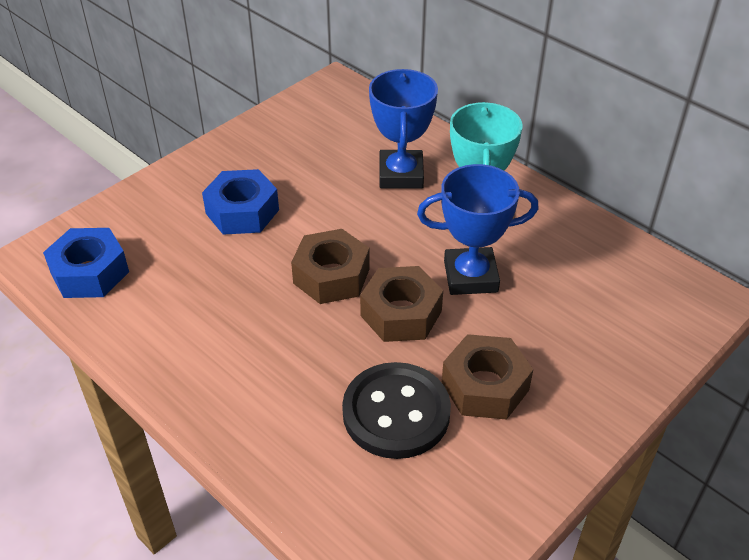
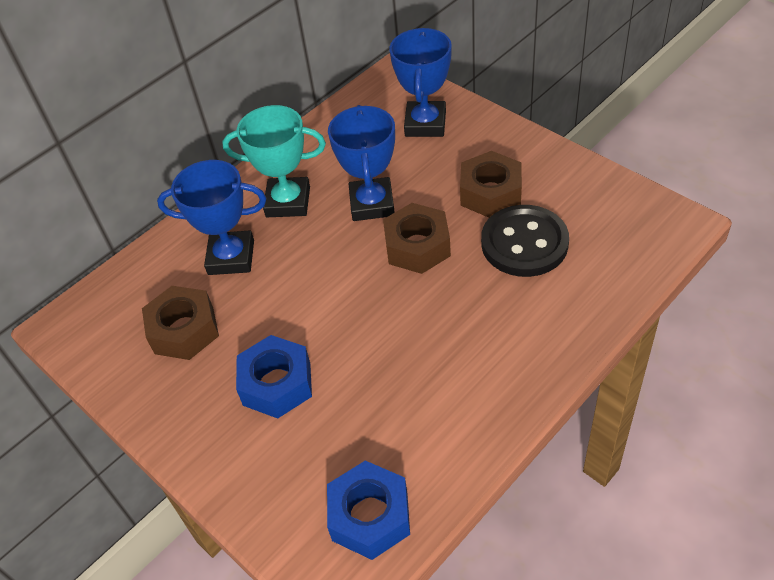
camera: 85 degrees left, 5 degrees up
(331, 276) = (372, 299): brown nut -> brown nut (184, 330)
(615, 328) = (425, 124): none -> blue trophy

